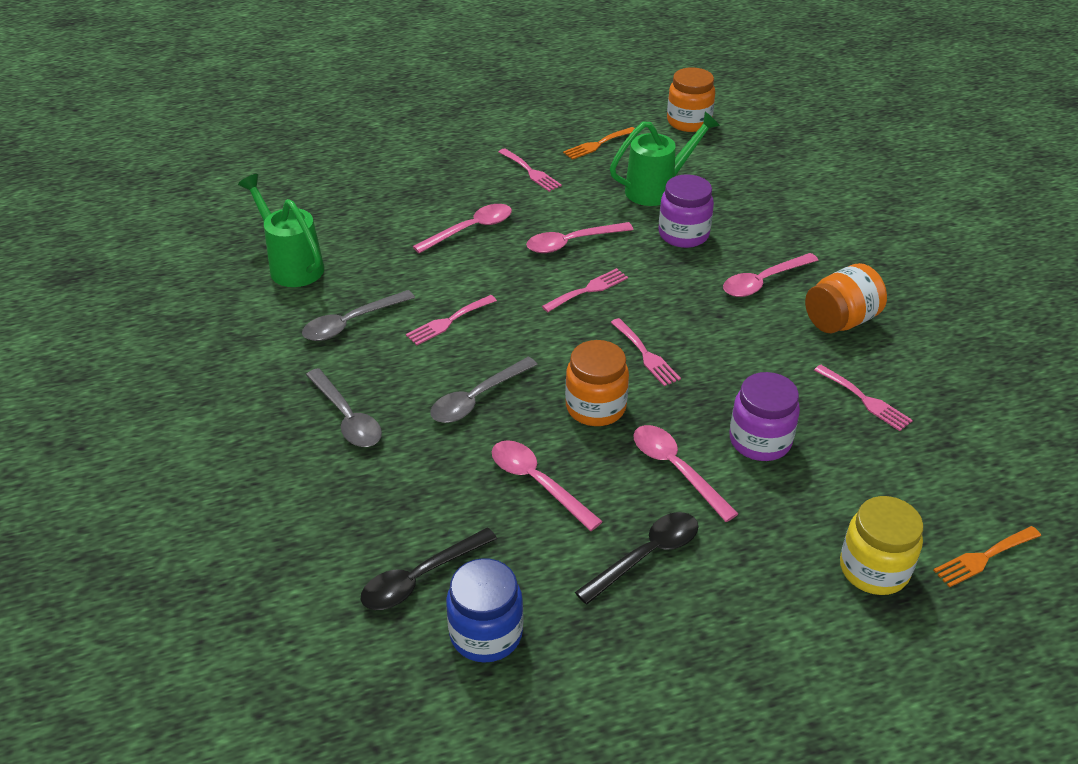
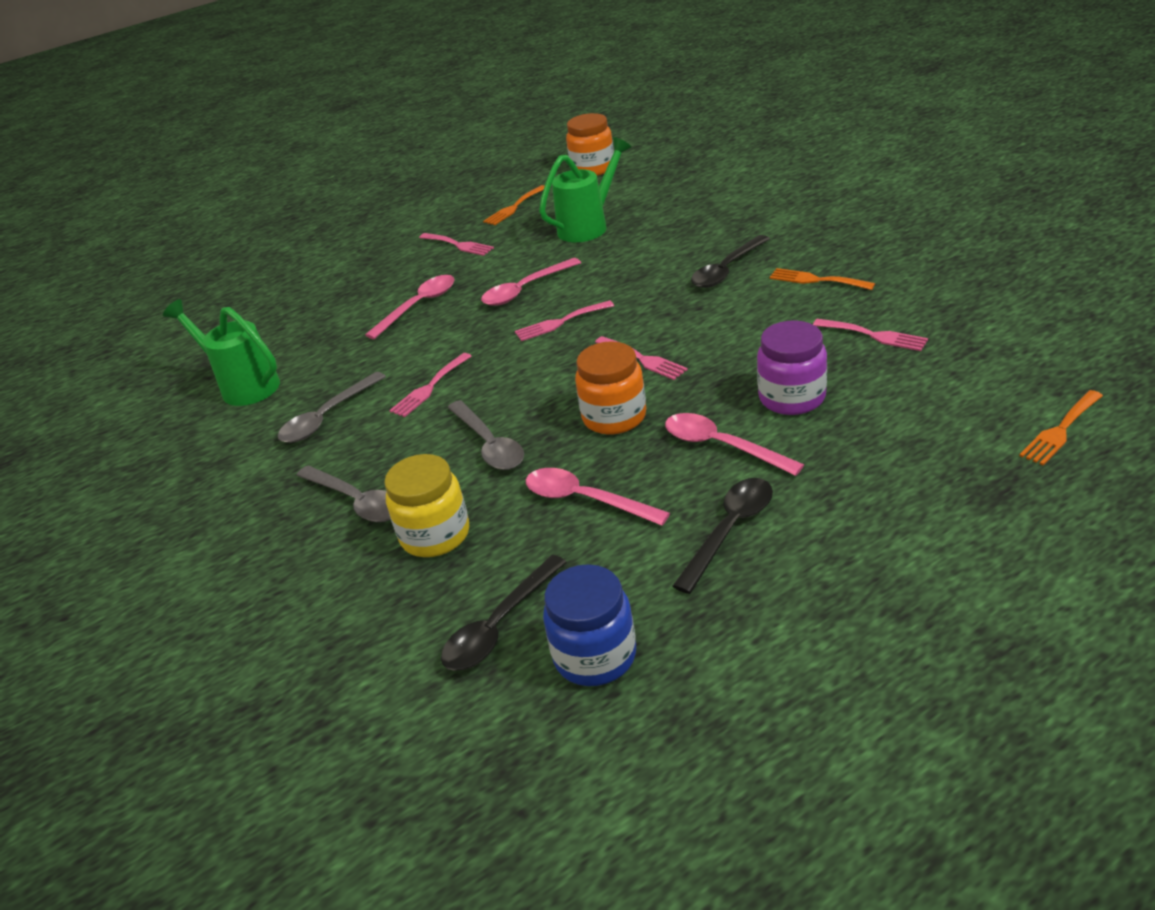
camera: 10 degrees left, 5 degrees down
(477, 398) = (489, 444): grey spoon -> grey spoon turned 60 degrees counterclockwise
(588, 290) = (560, 322): pink fork -> pink fork turned 150 degrees counterclockwise
(683, 234) = (631, 254): purple jar -> none
(763, 281) = (726, 270): pink spoon -> black spoon
(840, 321) = (816, 280): orange jar -> orange fork
(874, 569) = (962, 472): yellow jar -> yellow jar (435, 535)

